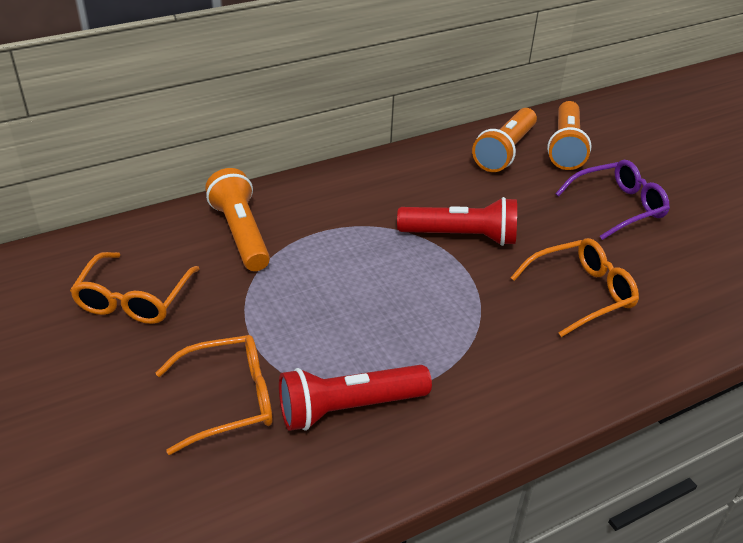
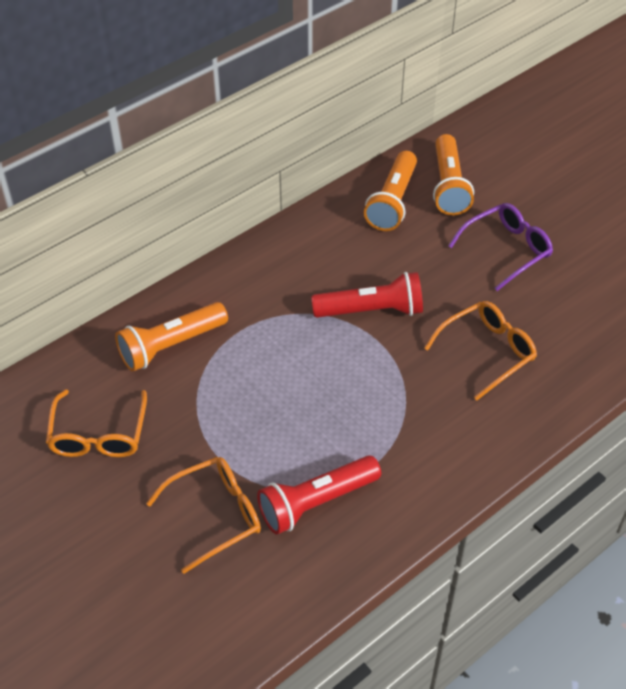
camera: 10 degrees left, 10 degrees up
(241, 233) = (170, 346): orange flashlight -> orange flashlight turned 90 degrees counterclockwise

